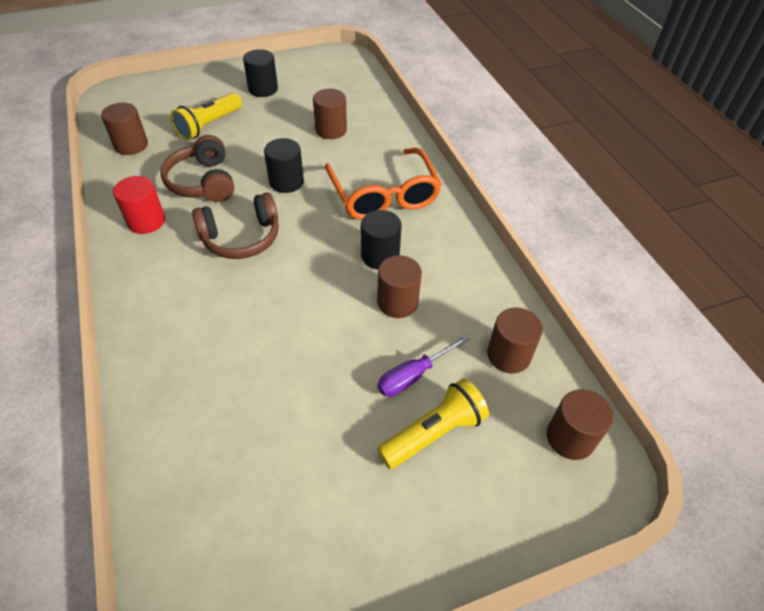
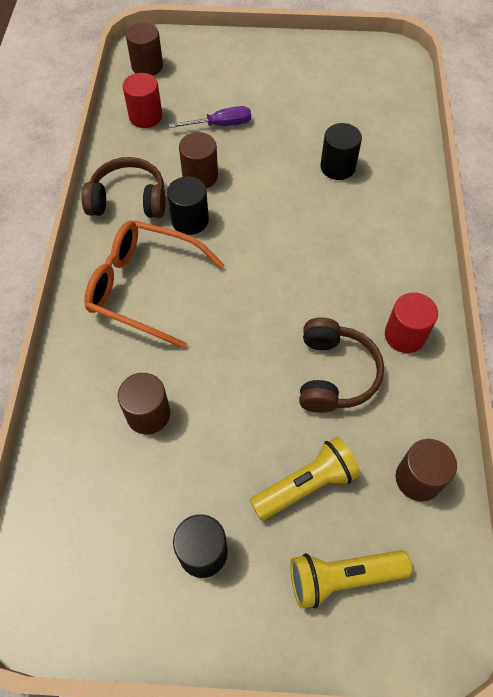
camera: 155 degrees left, 10 degrees up
(241, 238) = (310, 281): brown headphones -> brown headphones (128, 200)
(286, 182) = (240, 341): black cylinder -> black cylinder (337, 167)
(383, 194) = (145, 288): orange glasses -> orange glasses turned 75 degrees counterclockwise
(433, 433) = (228, 92): yellow flashlight -> yellow flashlight (342, 577)
(508, 355) = (145, 116): brown cylinder -> red cylinder

